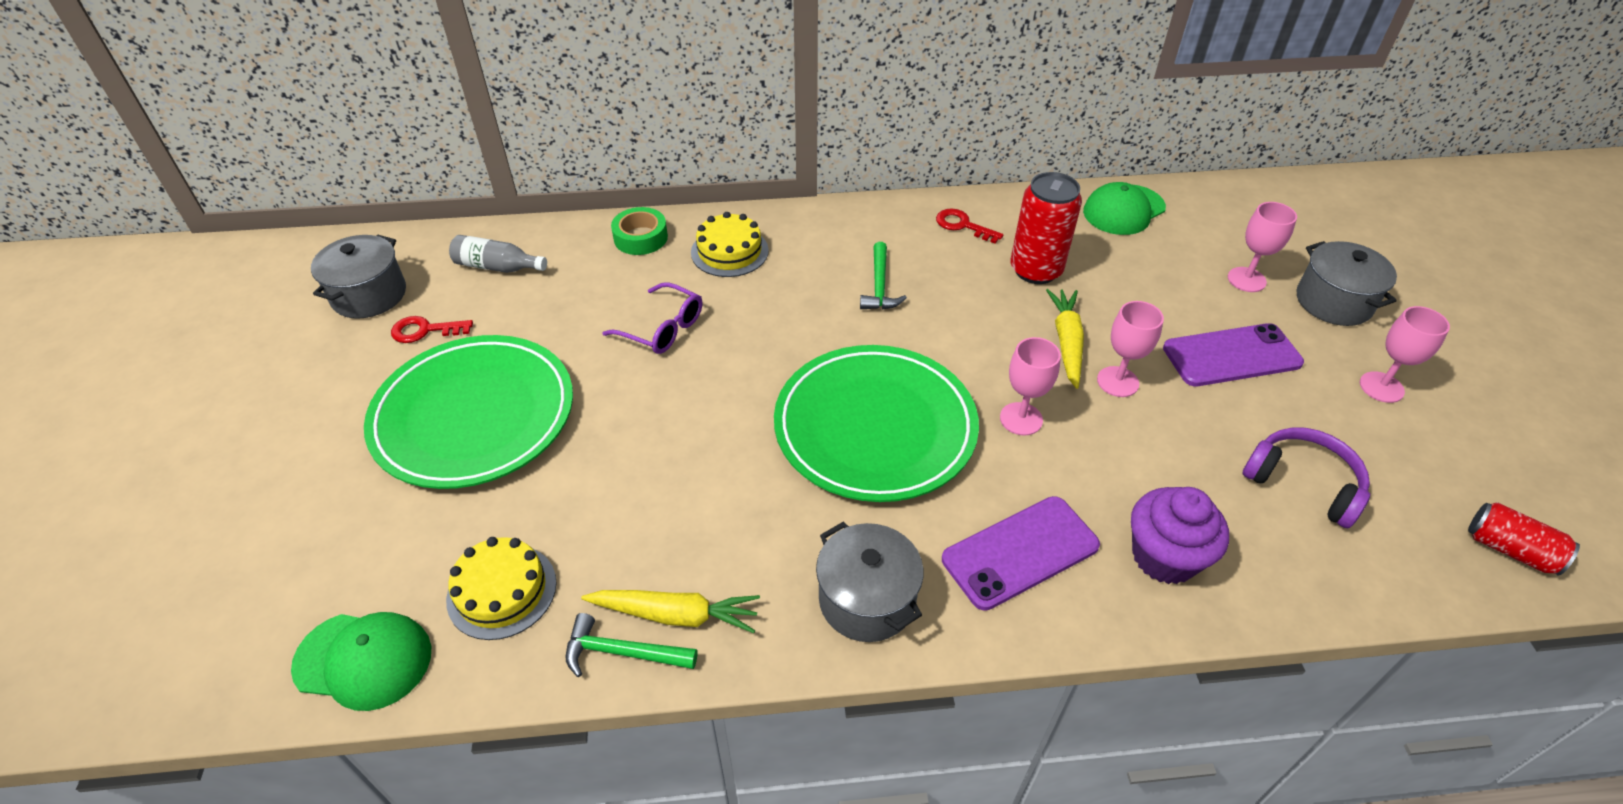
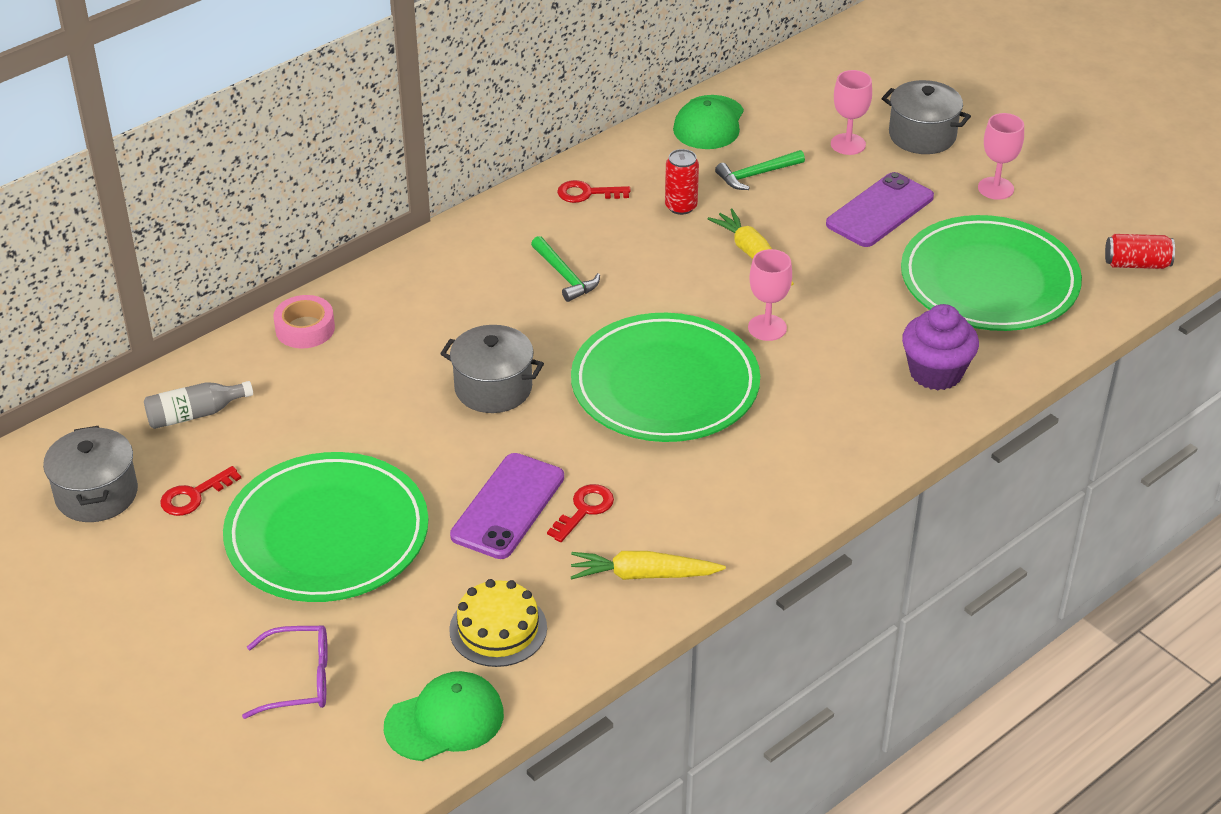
camera: 35 degrees left, 5 degrees down
(622, 652) = (630, 615): green hammer -> green hammer (756, 175)
(640, 237) = (305, 328): green tape -> pink tape
(663, 329) = (414, 393): purple glasses -> purple glasses (300, 680)
(676, 615) = (643, 575): yellow carrot -> yellow carrot turned 150 degrees counterclockwise
(690, 512) = (584, 510): none -> red key
(729, 251) = (403, 304): yellow cake -> none
(867, 600) = (766, 498): grey pot -> grey pot (493, 388)
(1020, 552) = (841, 417): purple phone -> purple phone (508, 506)
(1035, 270) = (681, 206): red can -> red can, size x0.61
(1117, 382) = (814, 268): pink goblet -> none
(1303, 483) = (989, 281): purple headphones -> green plate

